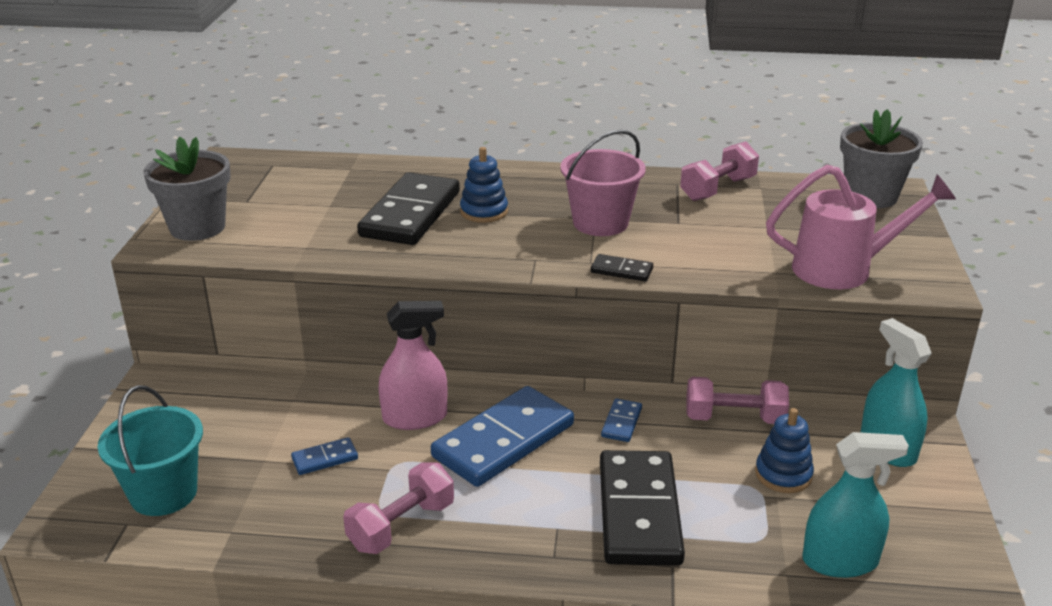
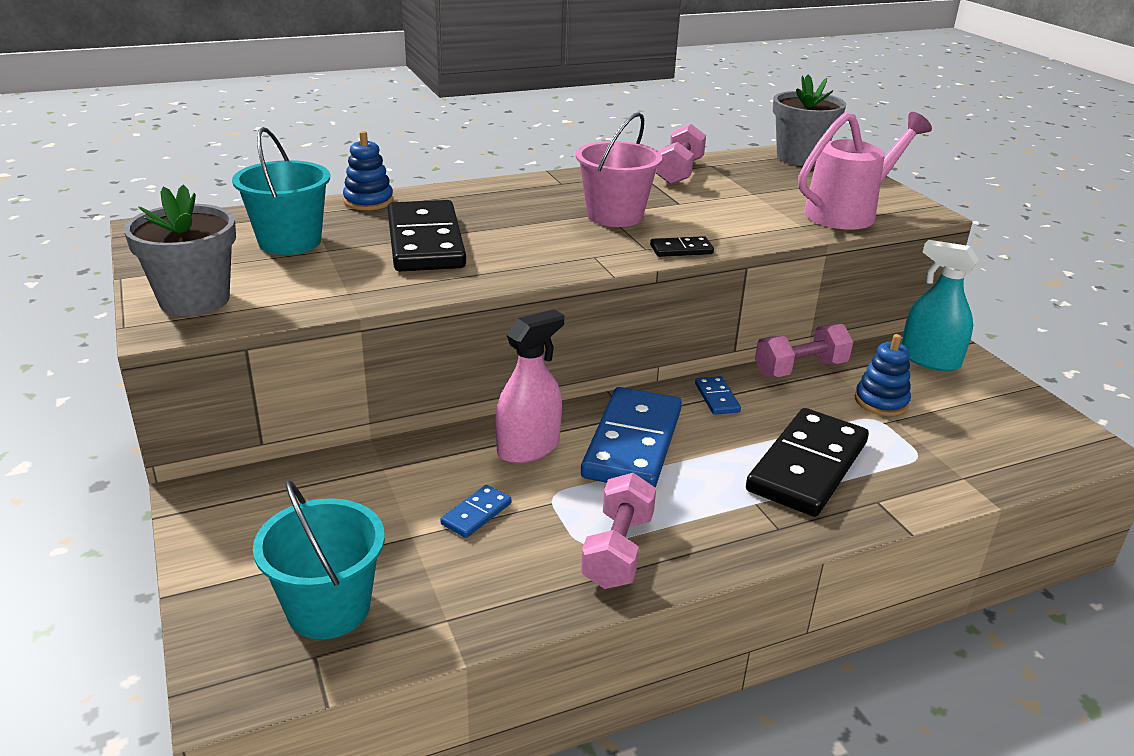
camera: 30 degrees left, 0 degrees up
(310, 192) = (290, 242): none -> turquoise bucket
(484, 212) = (496, 226): blue stacking toy -> blue stacking toy (368, 201)
(639, 512) = (807, 467): black domino -> black domino turned 60 degrees clockwise
(840, 561) = (987, 454): turquoise spray bottle -> none

